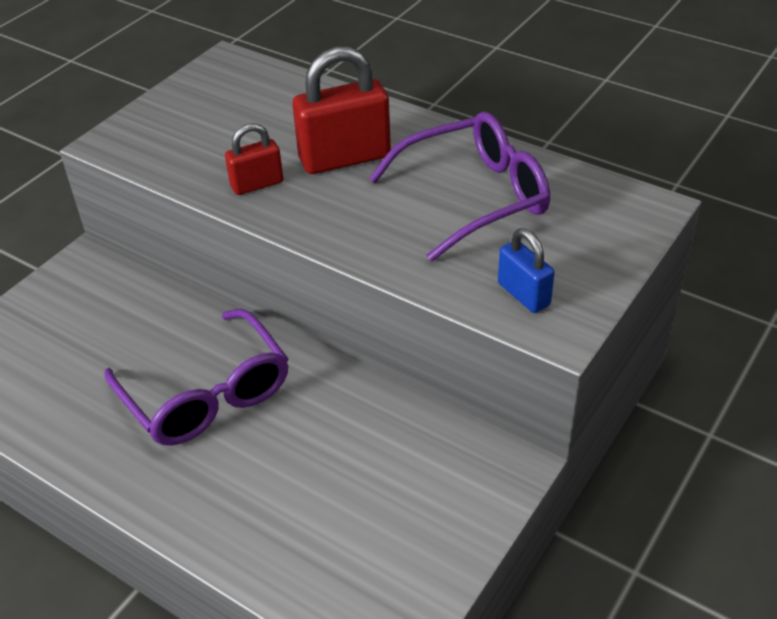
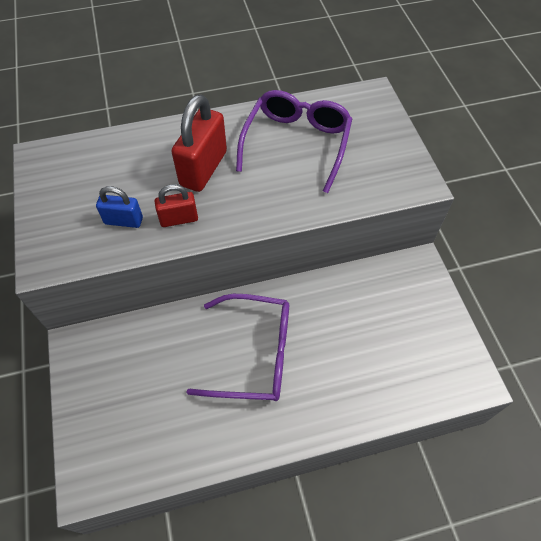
camera: 50 degrees left, 15 degrees up
(257, 184) = (179, 219): red padlock -> red padlock turned 60 degrees clockwise
(523, 294) = (385, 178): blue padlock -> blue padlock (123, 221)

